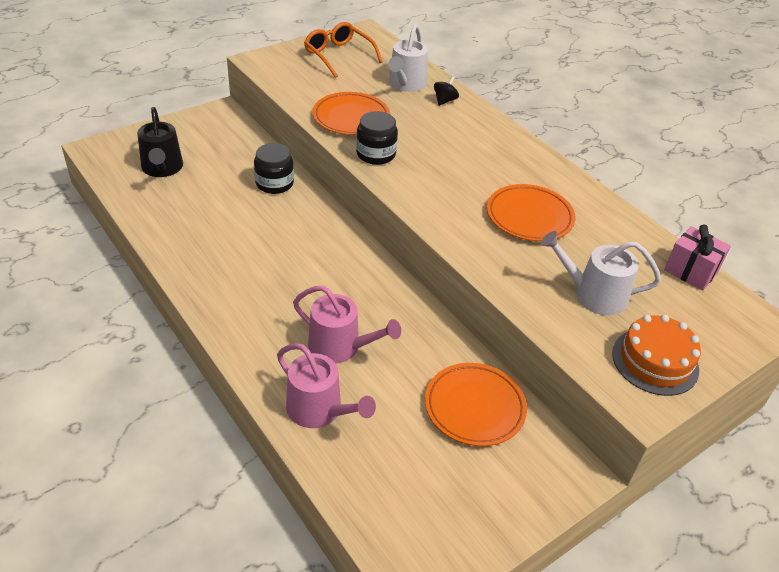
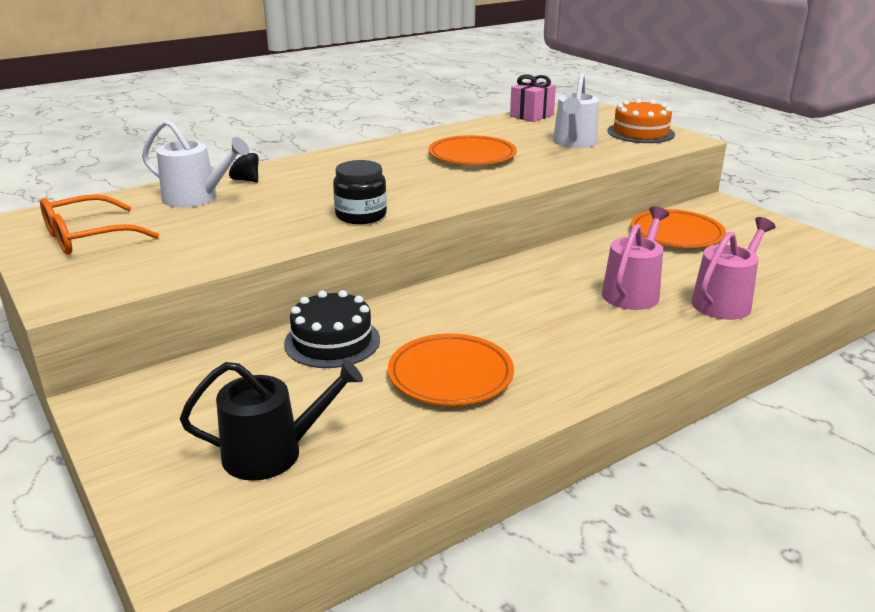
camera: 85 degrees left, 15 degrees down
(274, 183) = (332, 341): black jar -> black cake
(351, 118) = (272, 228): orange plate -> orange plate (450, 375)

